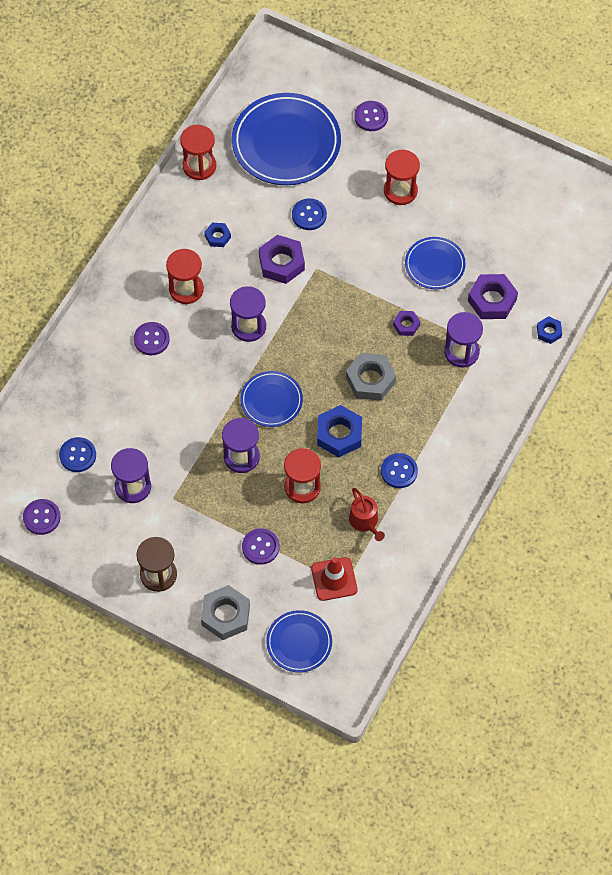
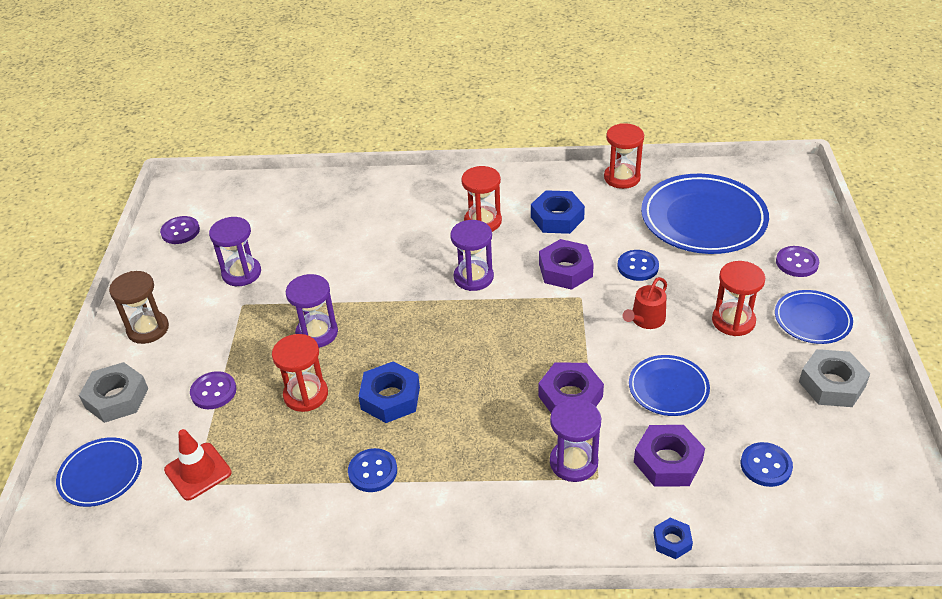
camera: 65 degrees right, 20 degrees down
(78, 455) = (258, 227): blue button -> blue button (766, 466)
(151, 339) = (412, 222): purple button -> none
(217, 237) = (557, 218): blue nut -> blue nut, size x1.83
(271, 401) = (398, 328): blue plate -> blue plate (812, 320)
(365, 521) = (288, 468): red watering can -> red watering can (646, 320)
(370, 380) = (477, 395): grey nut -> grey nut (832, 384)
(406, 325) = (570, 396): purple nut -> purple nut, size x1.83

